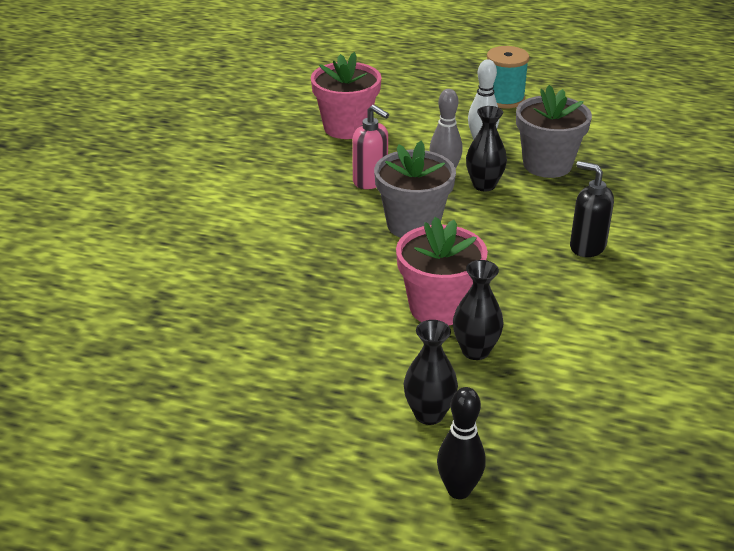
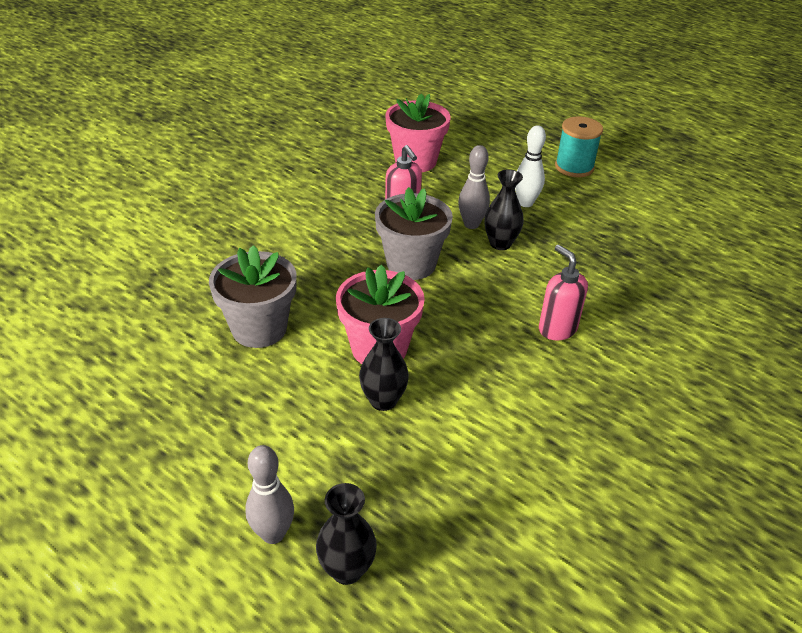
camera: 20 degrees right, 5 degrees up
(429, 414) = (299, 449): black vase -> black vase (347, 569)
(459, 490) = (273, 534): black bowling pin -> grey bowling pin
(547, 165) = (572, 239): grey flower pot -> grey flower pot (259, 328)
(587, 247) = (557, 329): black soap dispenser -> pink soap dispenser

